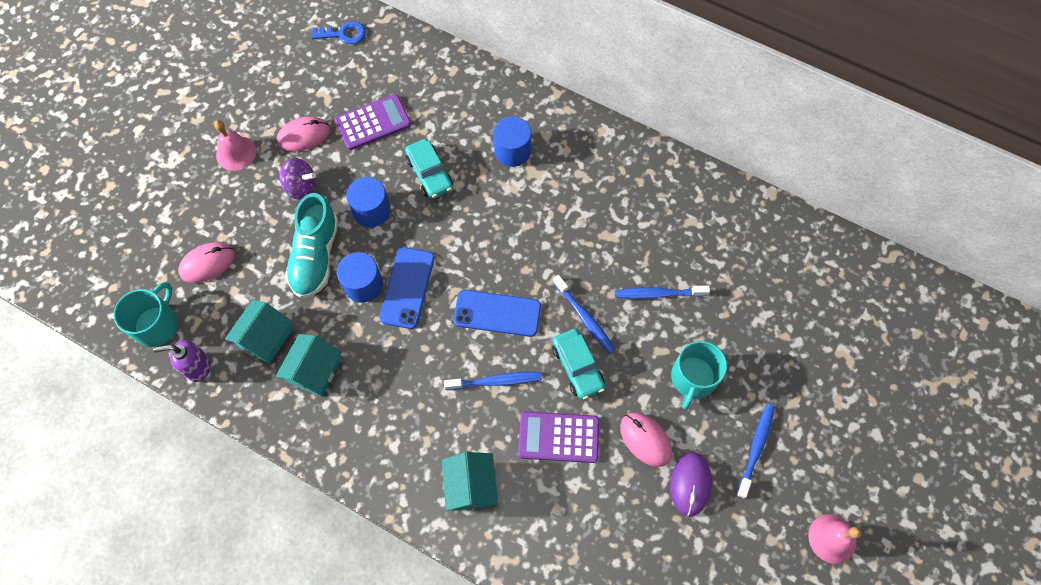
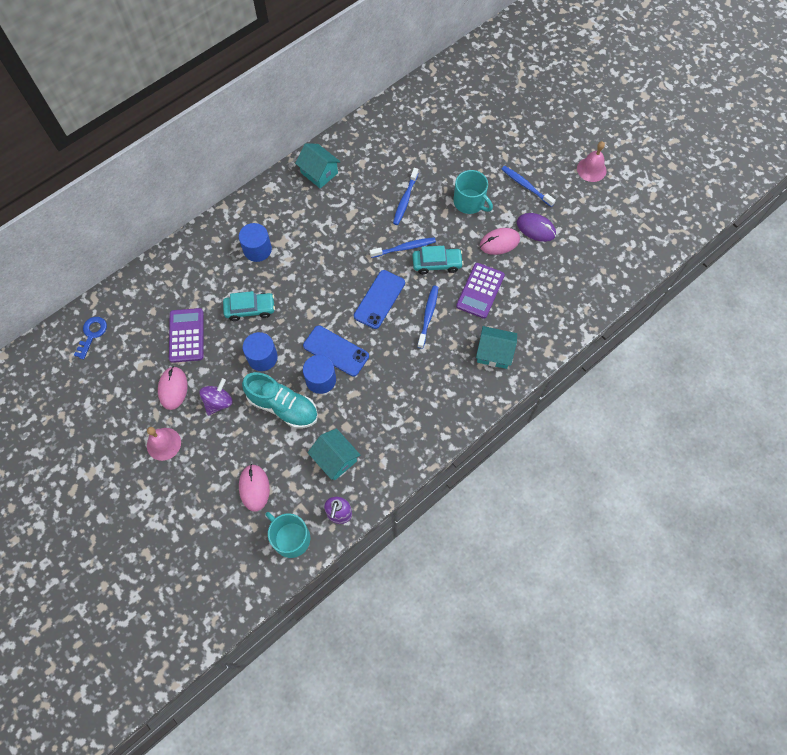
camera: 70 degrees left, 0 degrees up
(314, 371) = (375, 431): turquoise house -> turquoise house (319, 173)

